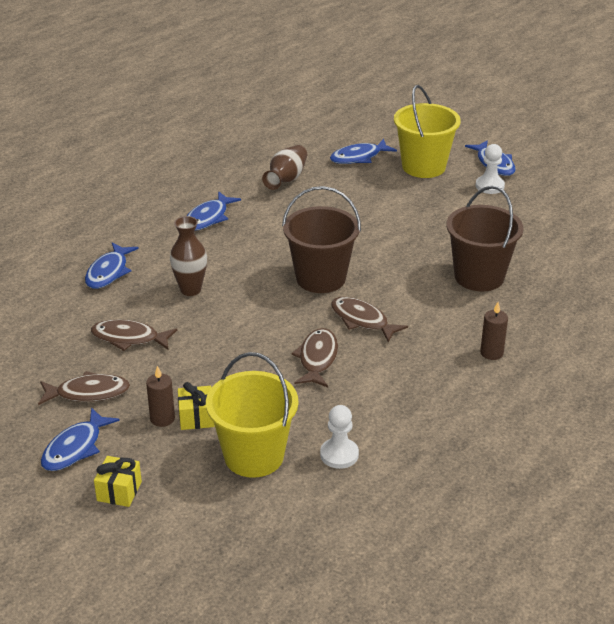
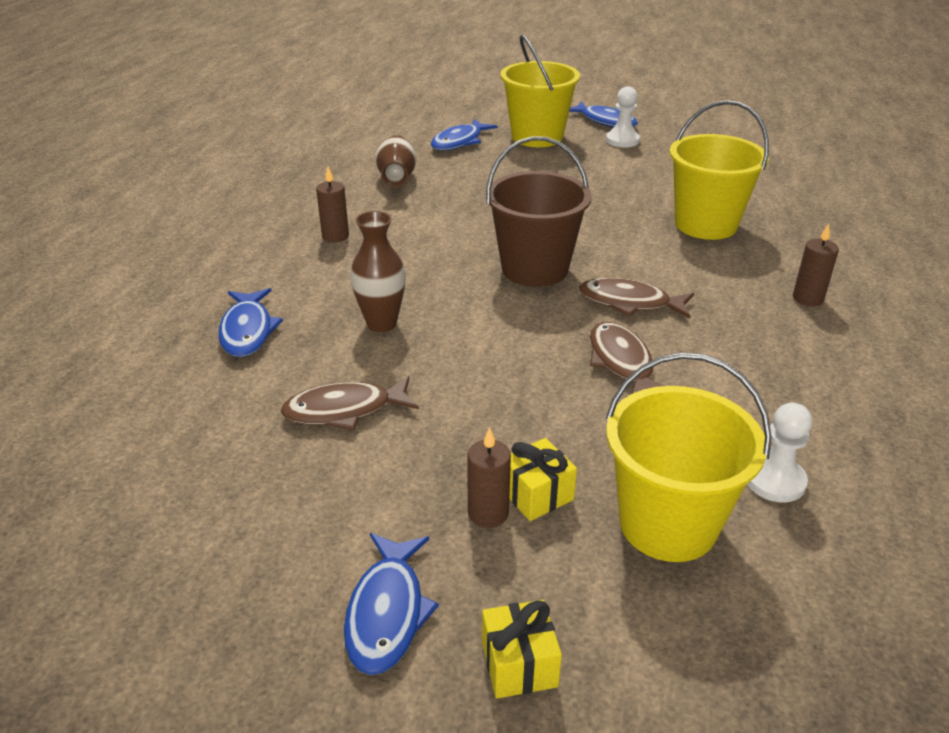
camera: 25 degrees left, 0 degrees up
(88, 393) = (342, 511): brown fish -> none
(208, 218) = (335, 236): blue fish -> brown candle
(479, 276) = (706, 224): brown bucket -> yellow bucket

